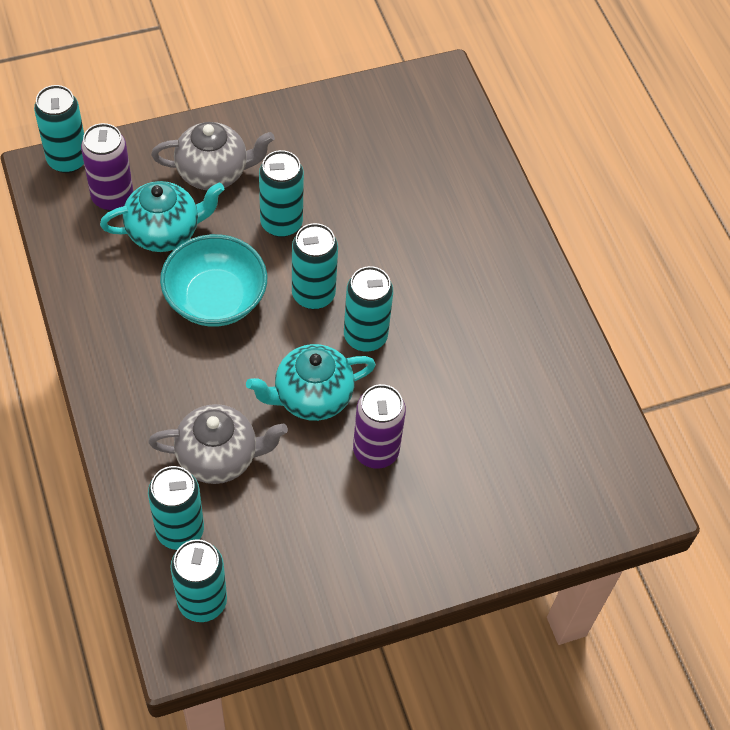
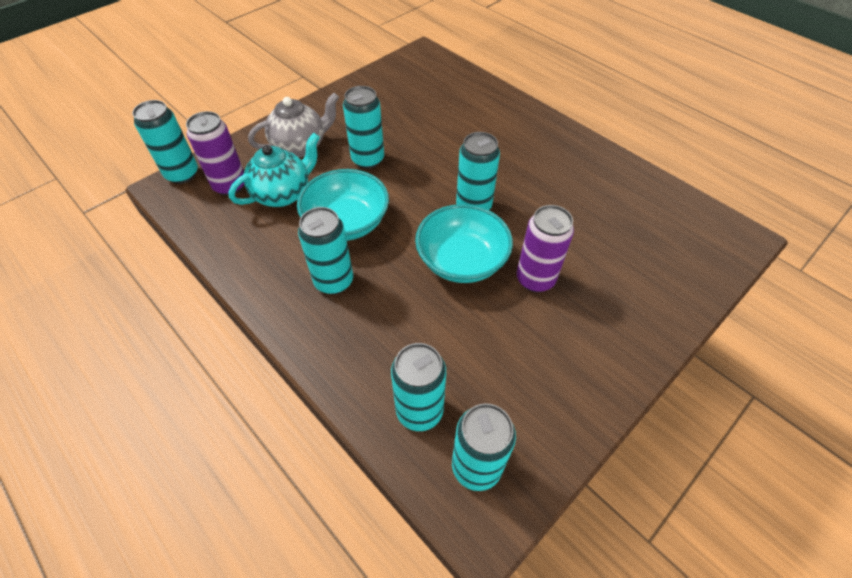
camera: 20 degrees left, 5 degrees down
(219, 457) = (417, 335): grey teapot -> none
(311, 397) = (462, 261): turquoise teapot -> turquoise bowl
(313, 294) = (418, 194): turquoise can -> turquoise can (334, 281)

